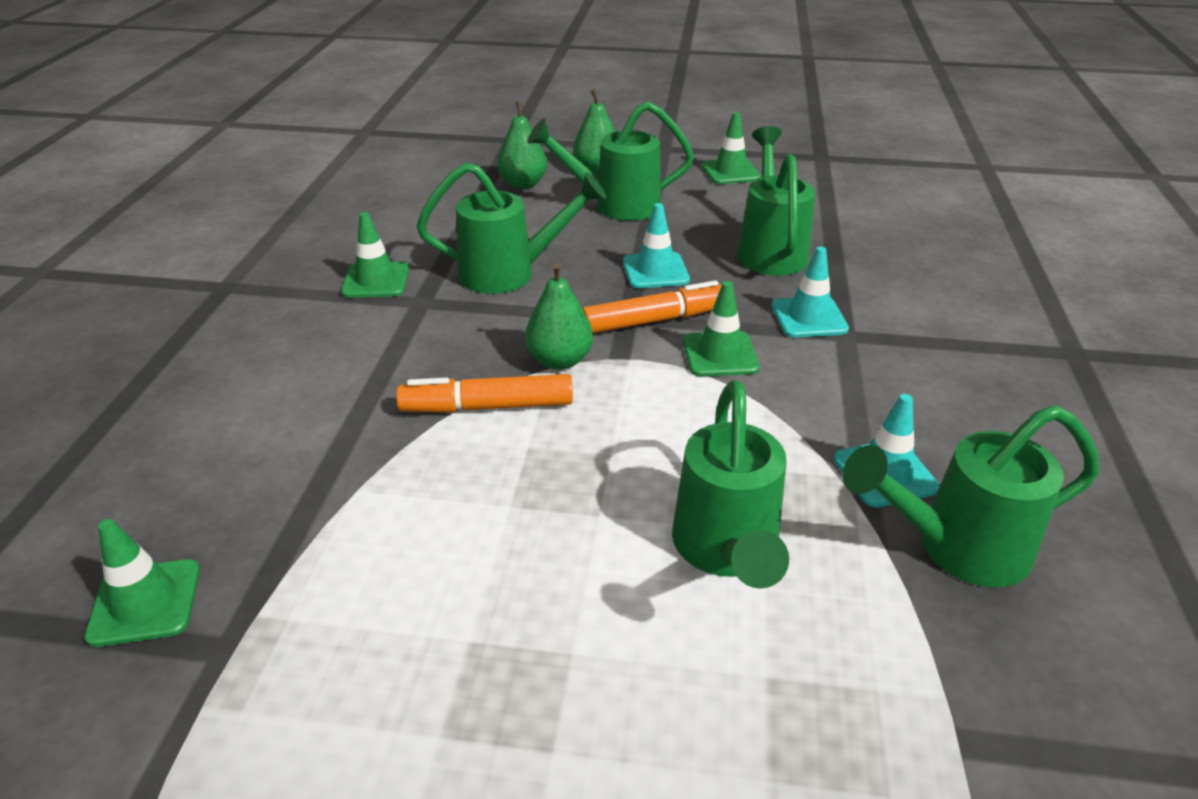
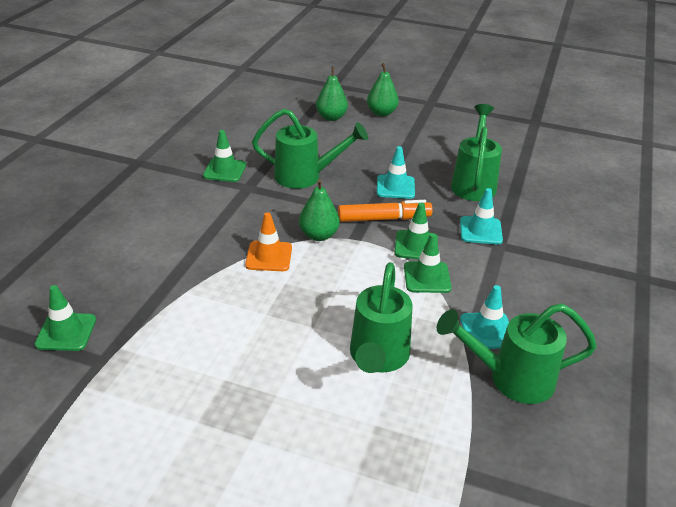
camera: 10 degrees right, 0 degrees up
(487, 407) = (269, 256): orange marker -> orange traffic cone
(615, 206) = (385, 140): green watering can -> none
(730, 172) = (469, 125): green traffic cone -> green traffic cone (427, 277)

